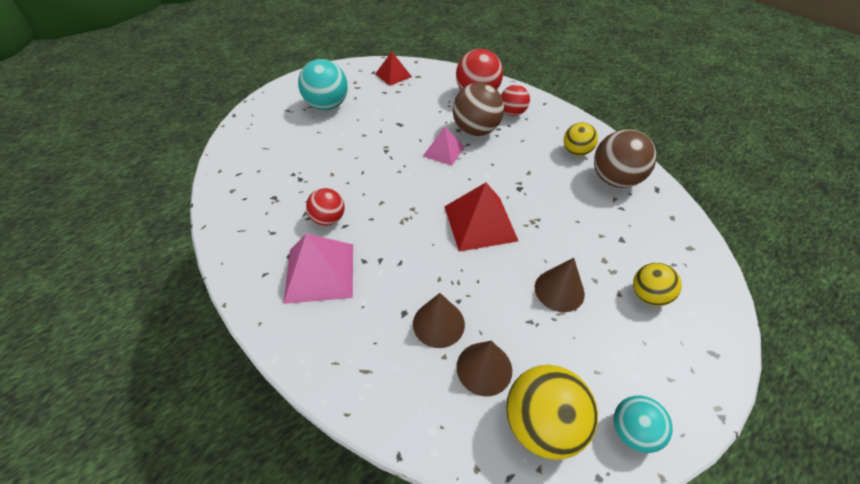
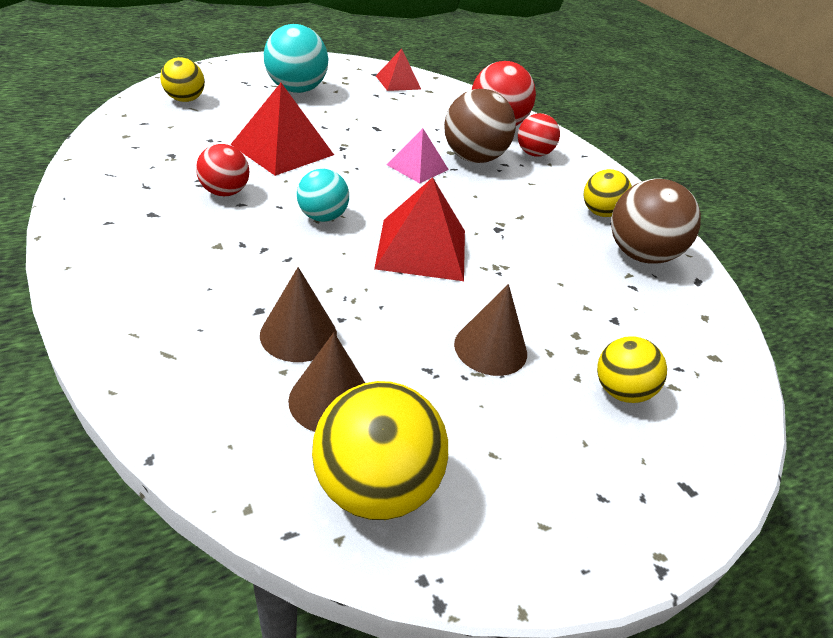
camera: 10 degrees right, 10 degrees down
(255, 141) = (185, 100): none -> yellow ball
(320, 272) = (178, 239): pink pyramid -> none
(347, 166) = (282, 149): none -> red pyramid
(632, 431) = (508, 540): turquoise ball -> turquoise ball (322, 217)

